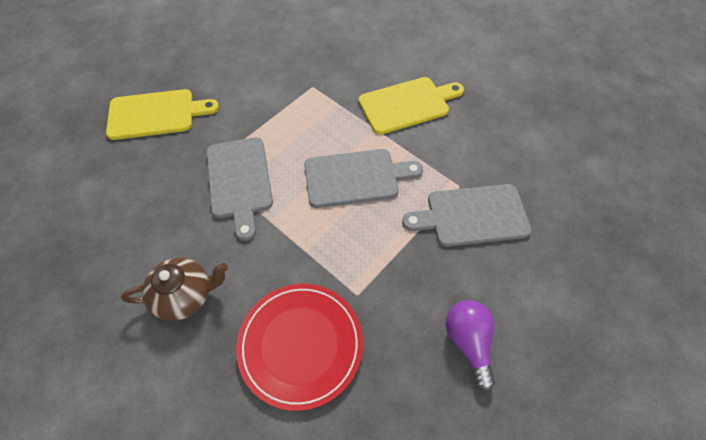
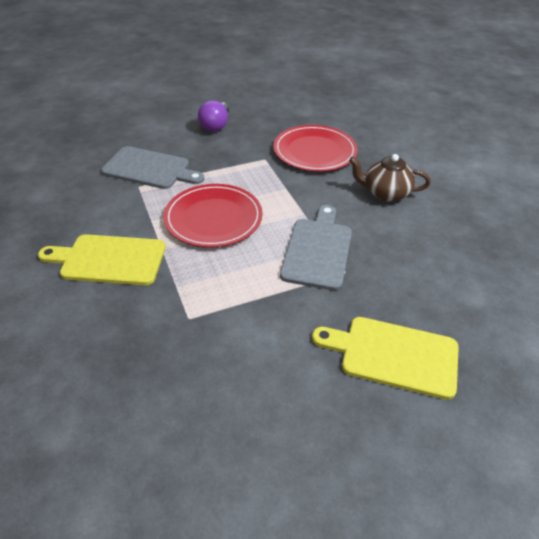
camera: 155 degrees left, 15 degrees down
(355, 178) = (213, 218): grey cutting board -> red plate

